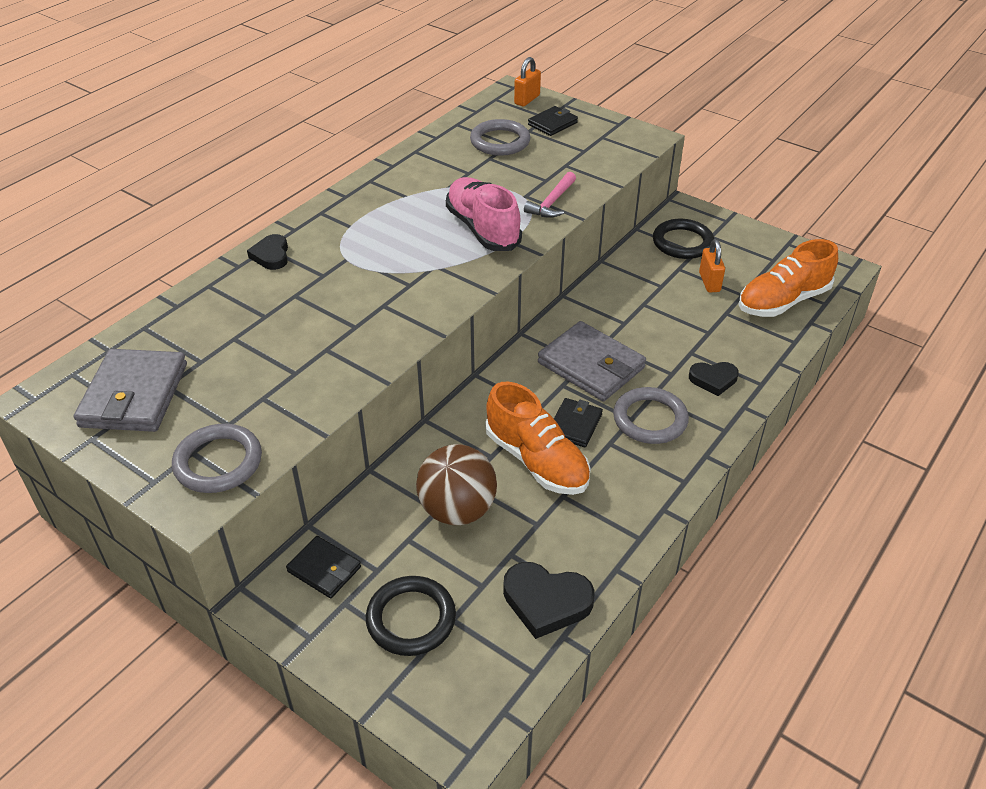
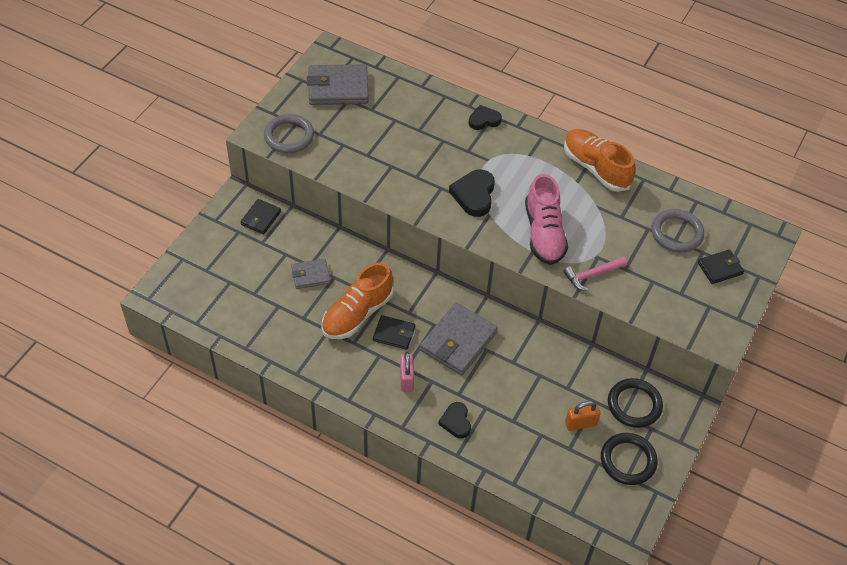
camera: 80 degrees right, 10 degrees up
(411, 619) = (229, 263): black ring -> black ring (628, 460)
(457, 510) = (310, 275): brown ball -> grey wallet
(483, 229) = (544, 233): pink shoe -> pink shoe turned 120 degrees clockwise
(527, 100) = (757, 247): orange padlock -> none
(546, 602) = (244, 326): black heart -> black heart (474, 195)
(552, 124) = (720, 268): black wallet -> black wallet turned 60 degrees counterclockwise
(552, 202) = (592, 275): pink hammer -> pink hammer turned 45 degrees counterclockwise
(650, 419) = (406, 379): grey ring -> pink padlock
(783, 301) = (566, 479): orange shoe -> orange shoe (595, 168)

